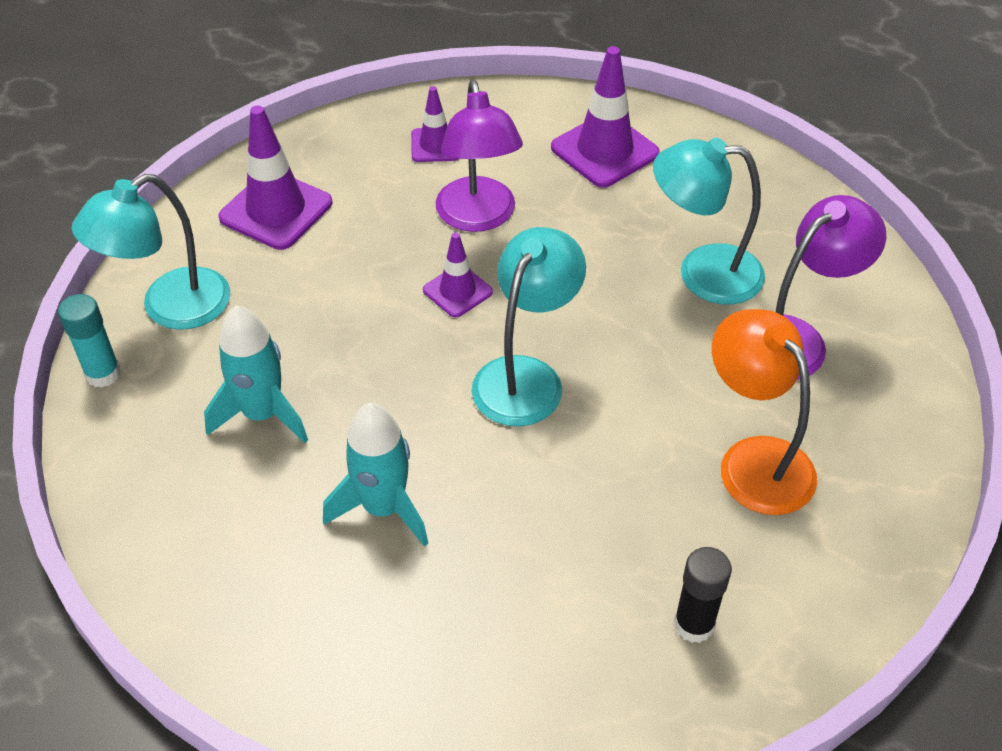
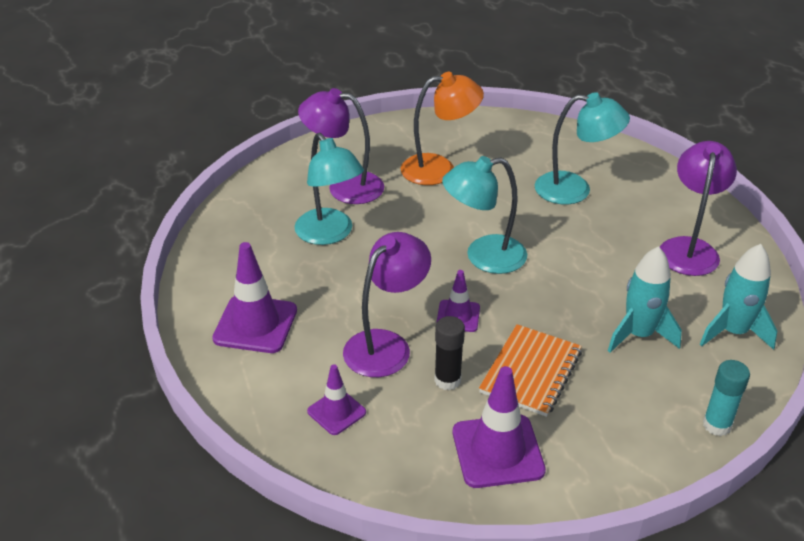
camera: 130 degrees left, 10 degrees down
(170, 308) = (637, 436): turquoise lamp -> turquoise lamp (574, 190)
(316, 601) = (689, 248): none -> purple lamp
(325, 292) = (531, 372): none -> orange notebook
(383, 508) = (620, 257): turquoise rocket -> turquoise rocket (733, 332)
(694, 624) = (543, 151): black glue stick -> black glue stick (447, 380)
(754, 460) = (439, 169): orange lamp -> orange lamp turned 120 degrees counterclockwise

